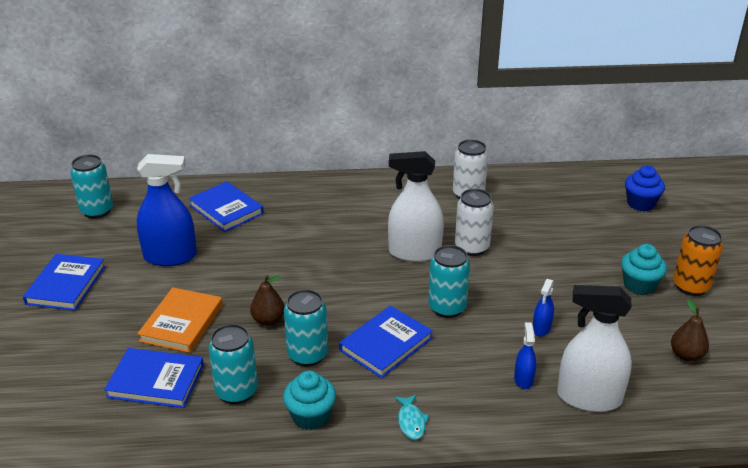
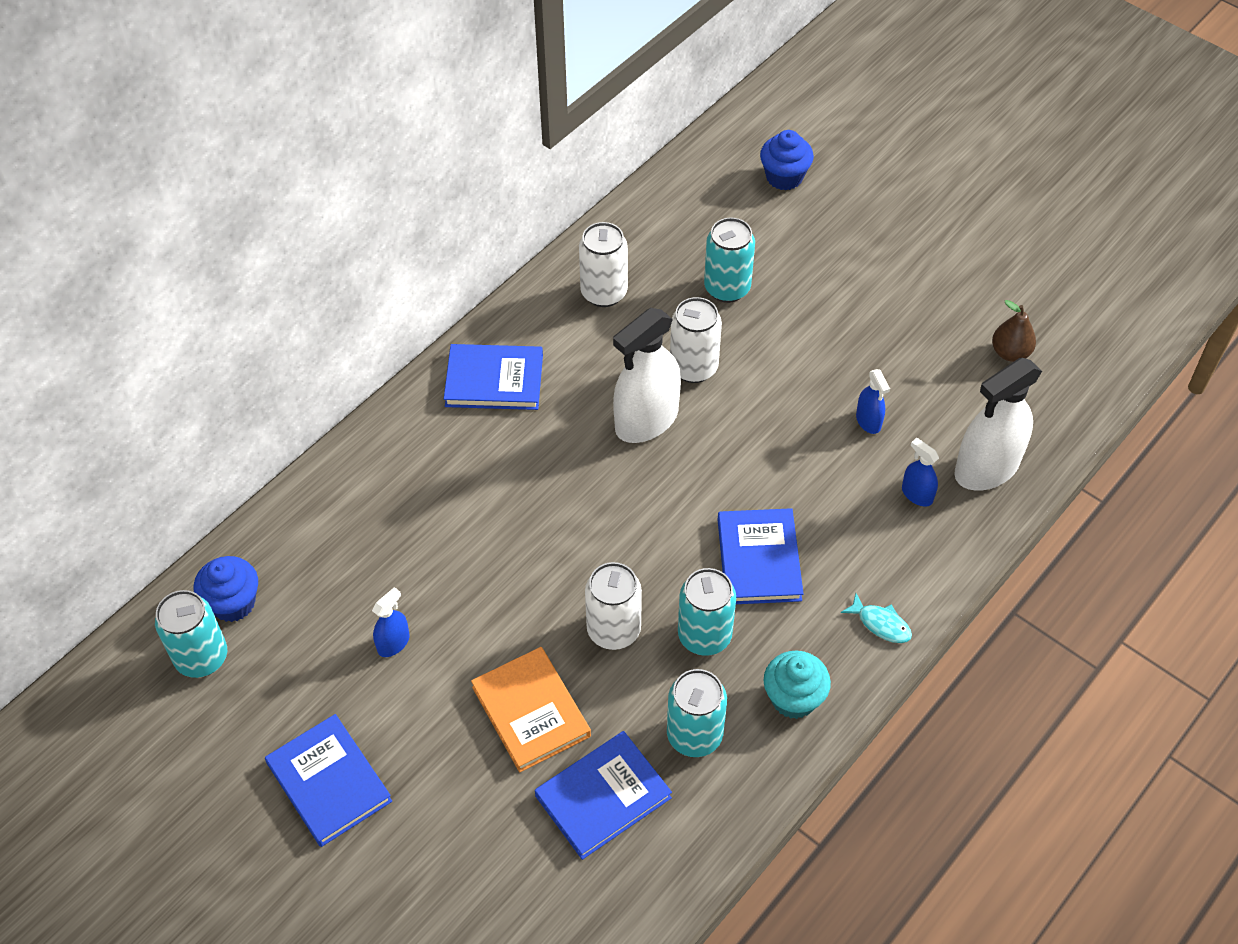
camera: 45 degrees left, 20 degrees up
(137, 202) = (233, 603): none -> blue cupcake
(170, 256) = (393, 643): blue spray bottle -> blue spray bottle, size x0.47
(226, 209) = (362, 526): blue book -> blue book (494, 380)
(268, 320) = (613, 630): brown pear -> white can
(447, 308) = (761, 467): turquoise can -> turquoise can (727, 288)
(639, 285) = (893, 296): turquoise cupcake -> none
(691, 286) = (935, 262): orange can -> none

